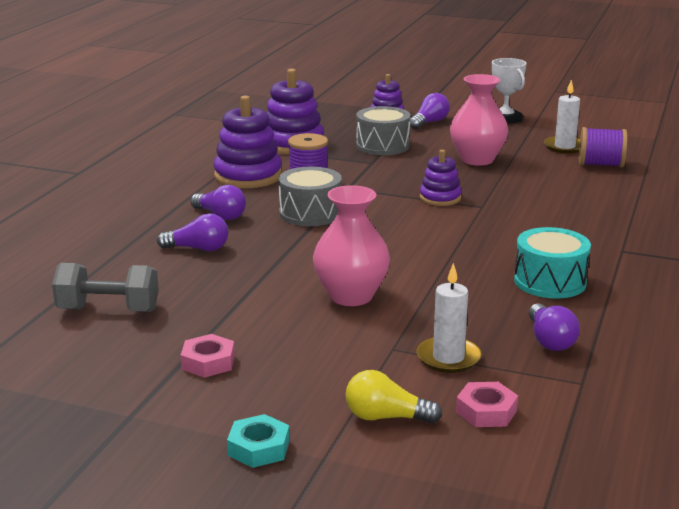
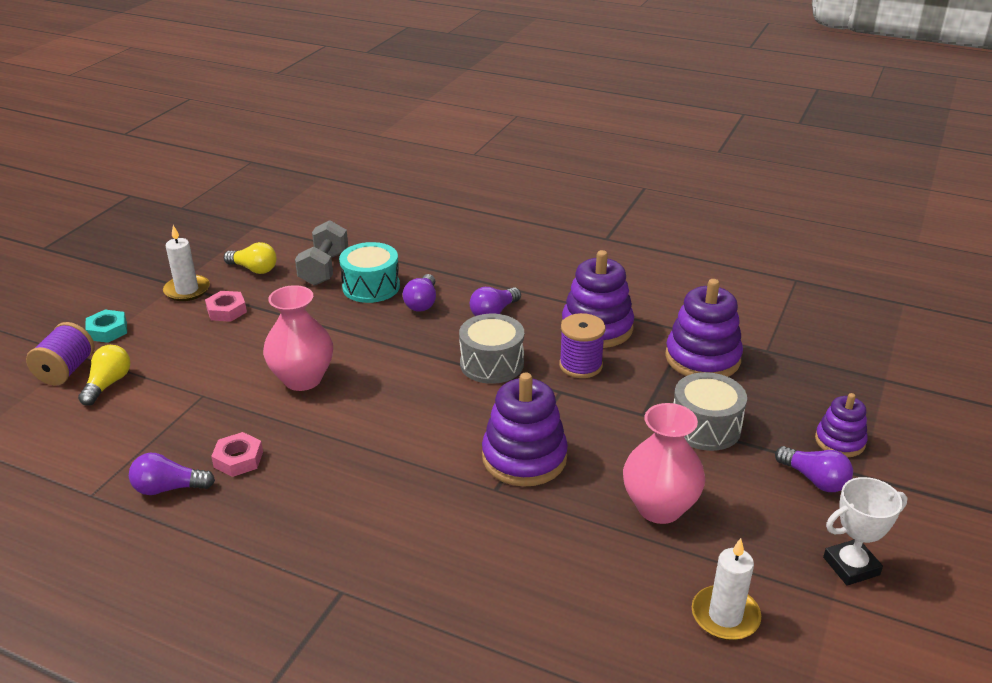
camera: 95 degrees right, 10 degrees up
(98, 358) = (254, 269): none -> yellow light bulb
(440, 198) = (524, 458): purple stacking toy -> purple stacking toy, size x1.71
(448, 358) = (172, 423): white candle -> white candle (187, 290)
(486, 411) = (84, 433): pink nut -> pink nut (238, 459)
(550, 281) = (284, 511): turquoise drum -> turquoise drum (371, 287)
(600, 165) = (645, 643): purple spool -> purple spool (66, 371)

